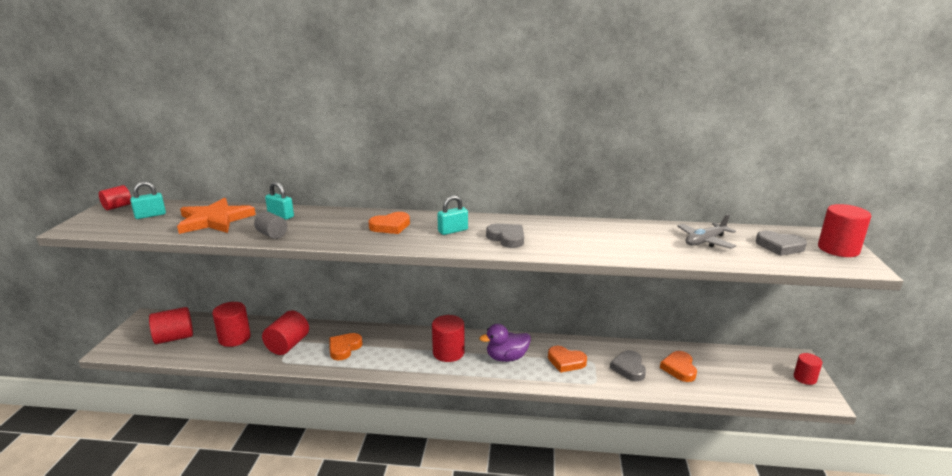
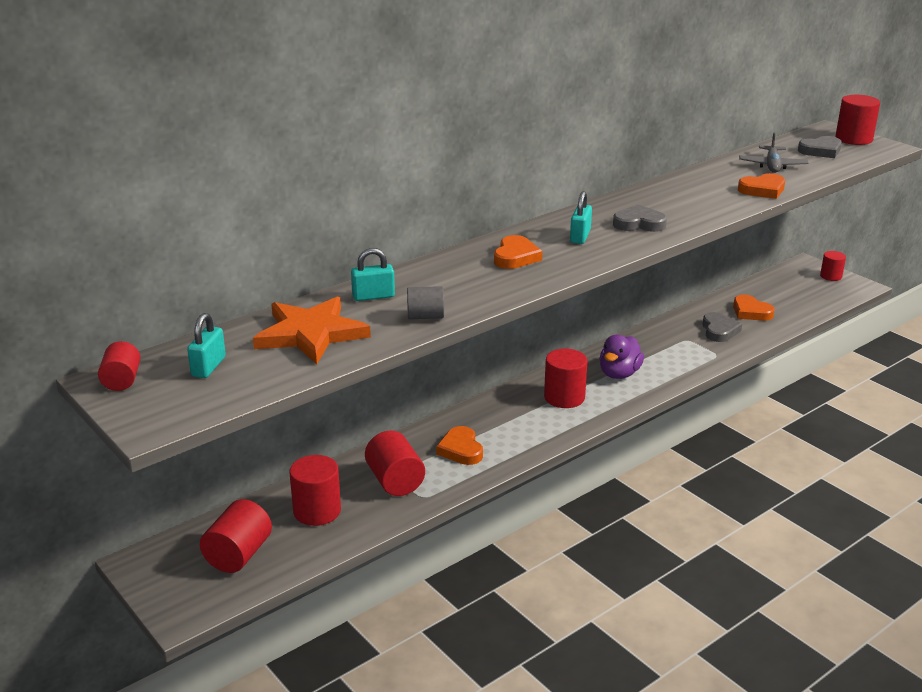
camera: 45 degrees left, 5 degrees up
(566, 361) = (668, 351): orange heart -> orange heart (762, 190)
(629, 368) = (719, 330): grey heart -> grey heart turned 135 degrees counterclockwise

